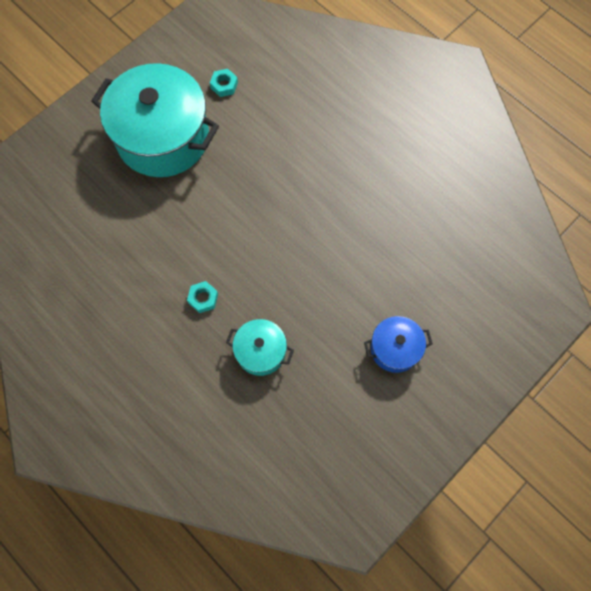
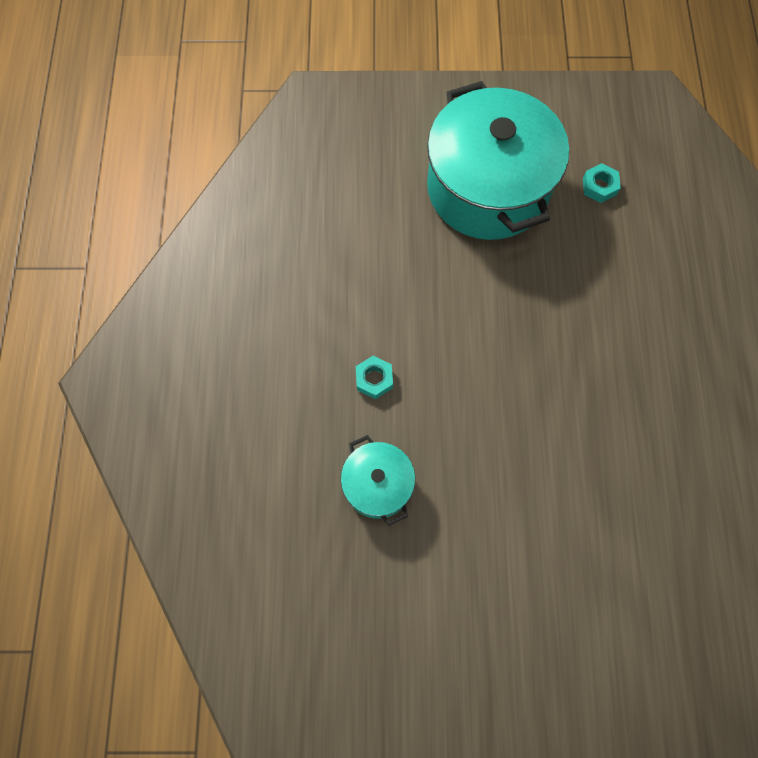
camera: 45 degrees right, 0 degrees up
(395, 348) = (517, 617): blue pot -> none

